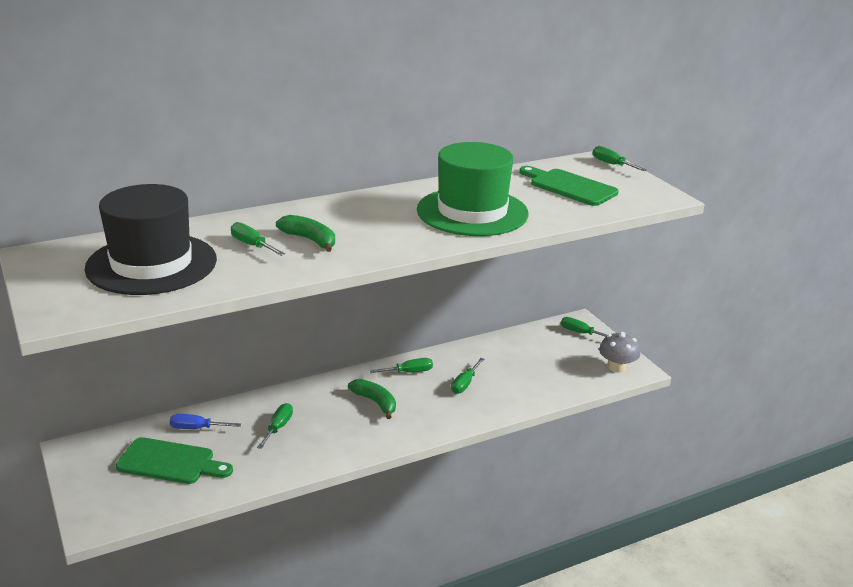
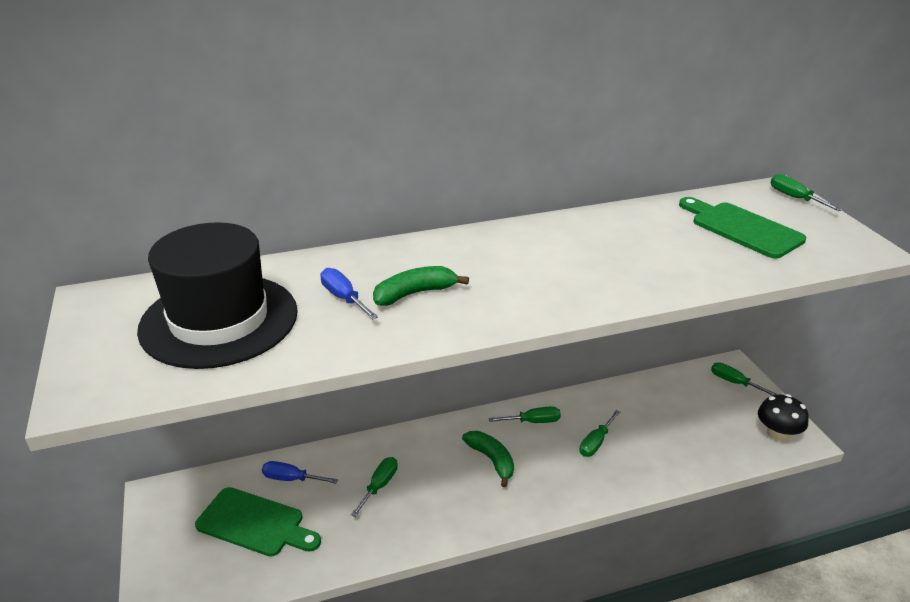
camera: 10 degrees right, 5 degrees up
(252, 245) = (344, 298): green screwdriver -> blue screwdriver
(310, 240) = (414, 293): green banana -> green banana turned 75 degrees counterclockwise
(472, 212) = (618, 261): green hat -> none
(617, 367) = (777, 434): grey mushroom -> black mushroom

